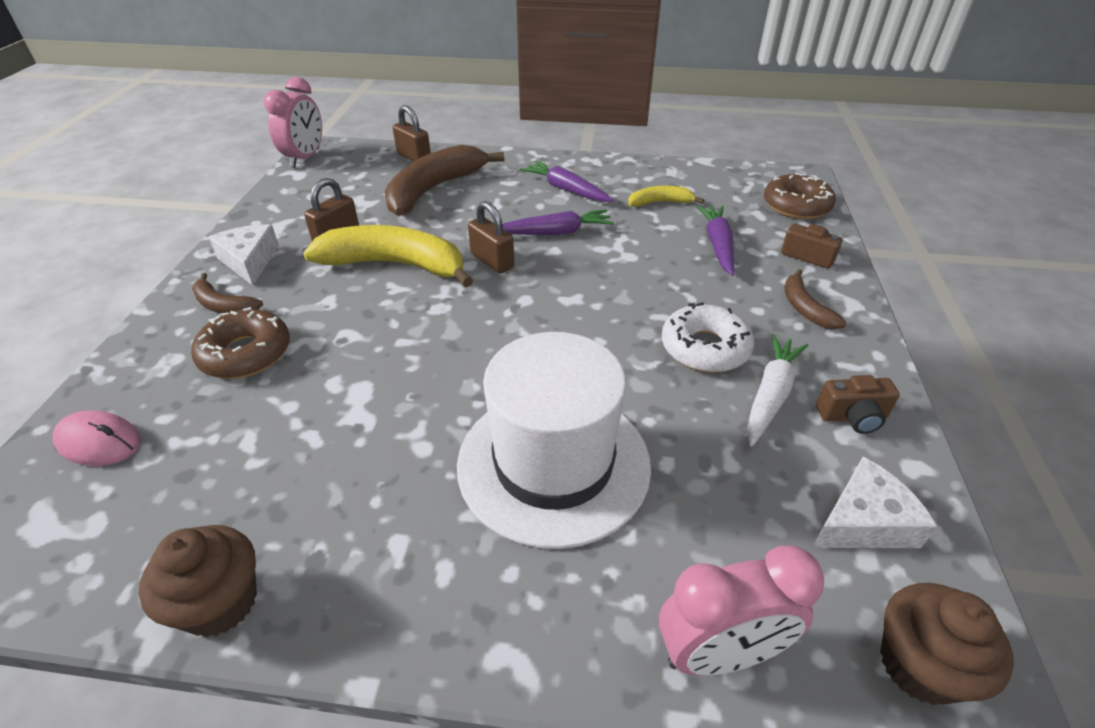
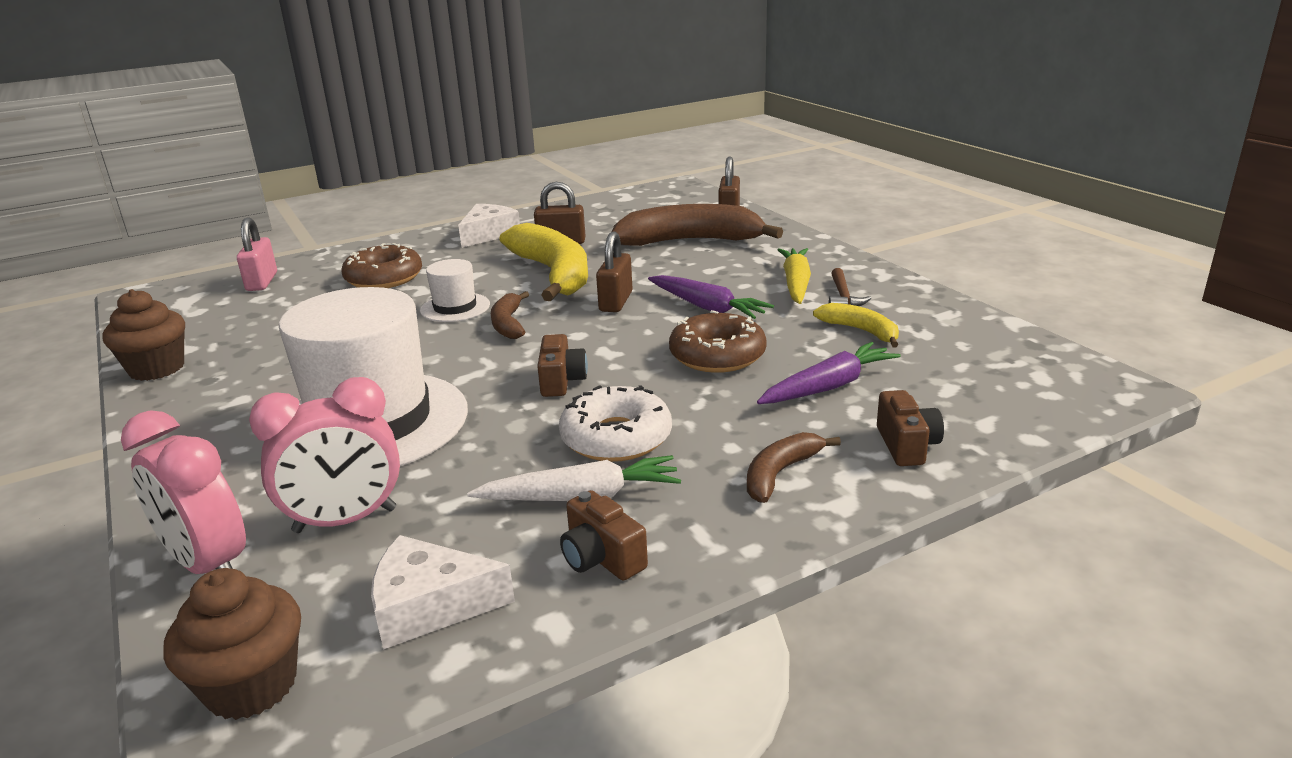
camera: 55 degrees right, 15 degrees down
(99, 442) = (262, 282): pink mouse -> pink padlock
(224, 305) = (427, 250): brown banana -> brown banana (508, 324)
(305, 158) = (653, 189): pink clock -> pink clock (345, 521)
(384, 337) = (455, 307): none -> white hat
(566, 189) = (796, 284): purple carrot -> yellow carrot
(593, 337) = (561, 381): none -> brown camera
(606, 185) = (843, 296): none -> brown hammer
(796, 206) = (1020, 405): brown donut -> brown donut (717, 355)
(864, 521) = (430, 606): white cheese -> white cheese turned 150 degrees clockwise

